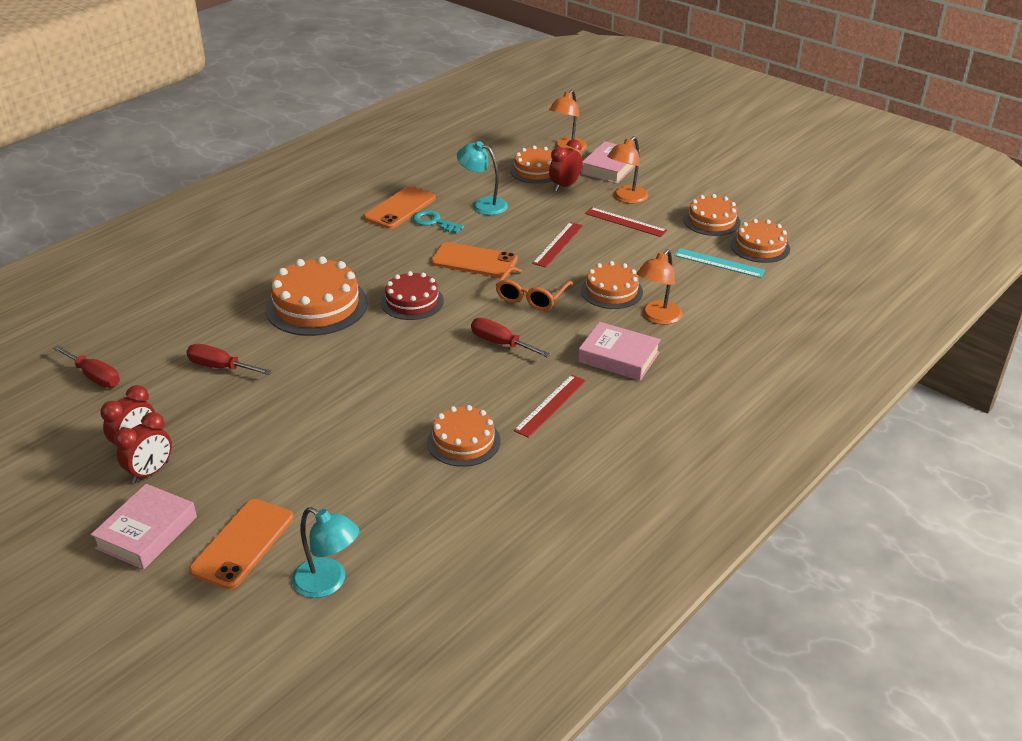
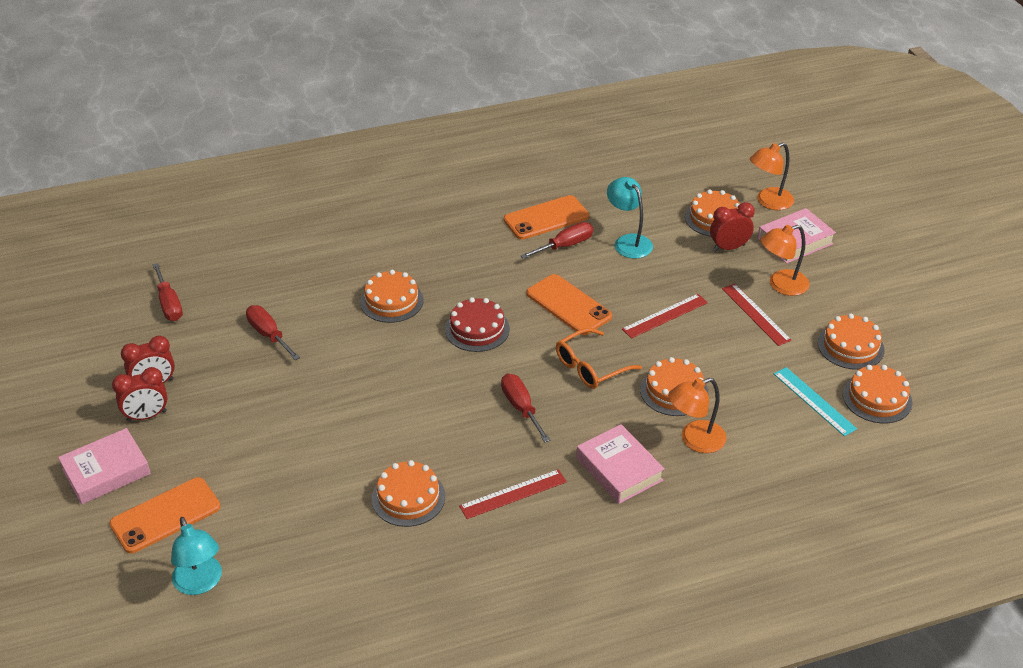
camera: 30 degrees right, 5 degrees up
(316, 305) = (391, 301): orange cake -> orange cake, size x0.62
(434, 222) = (565, 245): turquoise key -> red screwdriver

